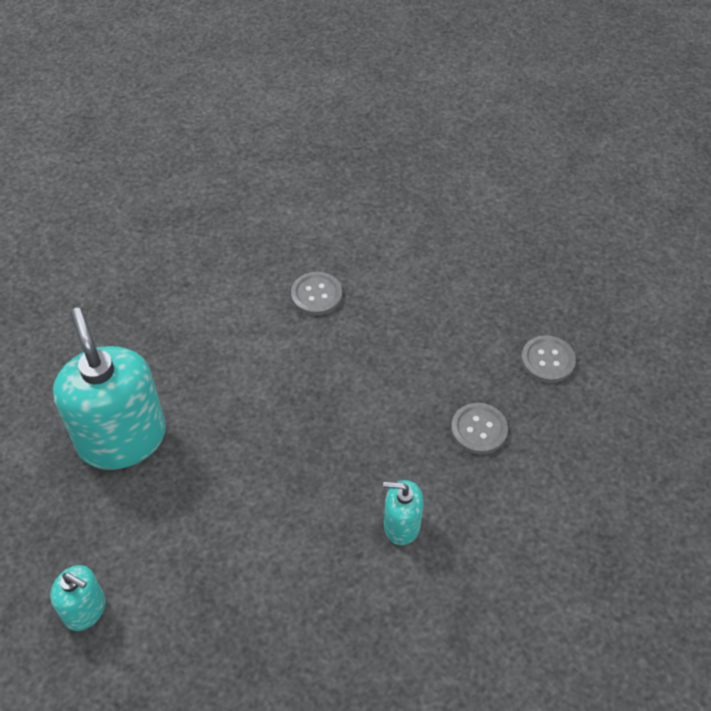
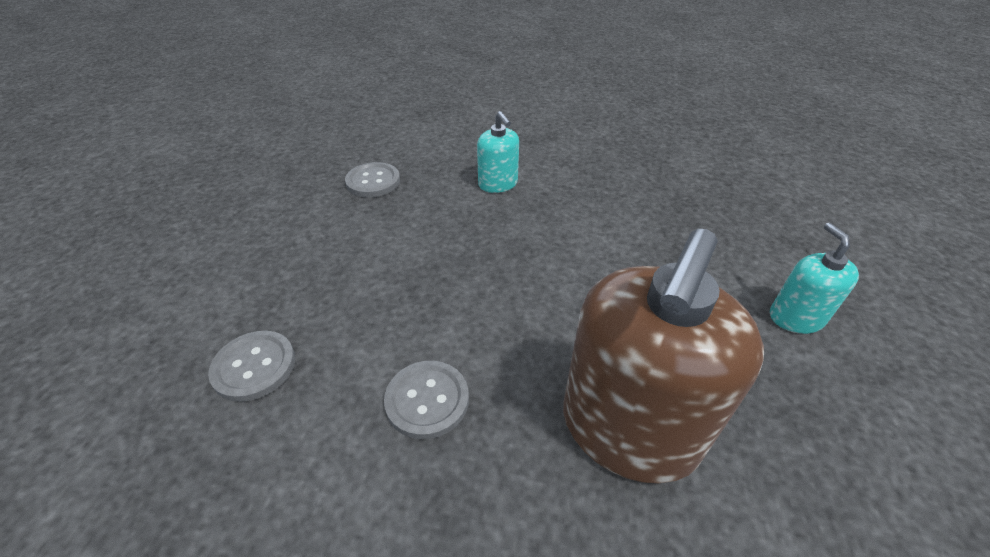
camera: 125 degrees left, 10 degrees down
(122, 438) = (628, 429): turquoise soap dispenser -> brown soap dispenser
(547, 360) = (269, 174): grey button -> grey button (427, 400)

